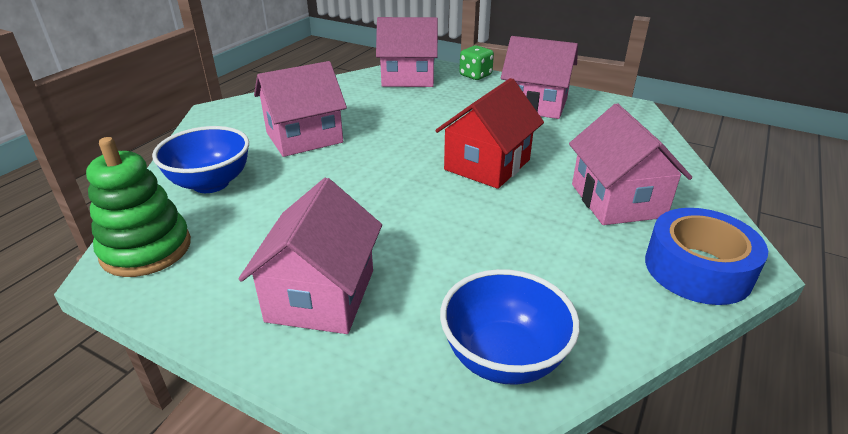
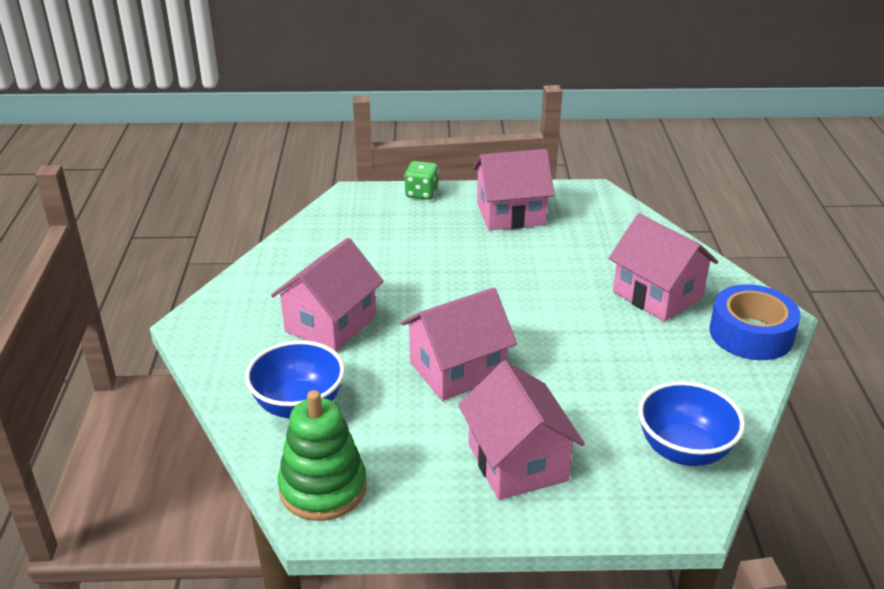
camera: 30 degrees left, 0 degrees up
(408, 78) = (356, 216): pink house -> pink house (457, 370)
(487, 165) = (529, 296): red house -> none

